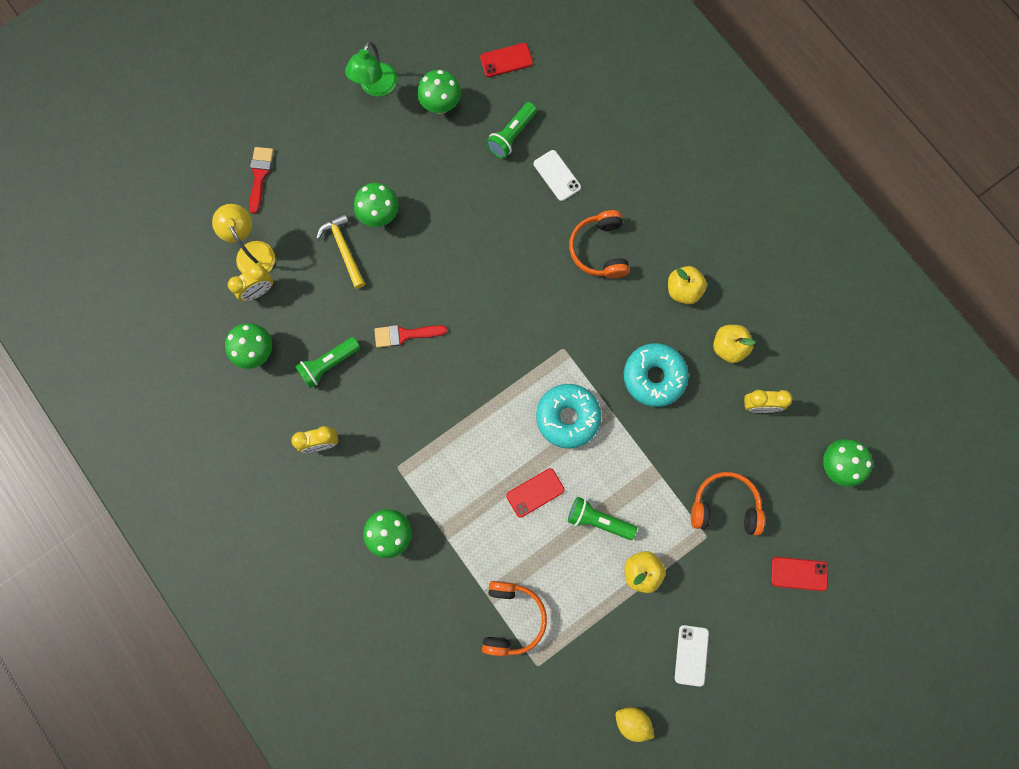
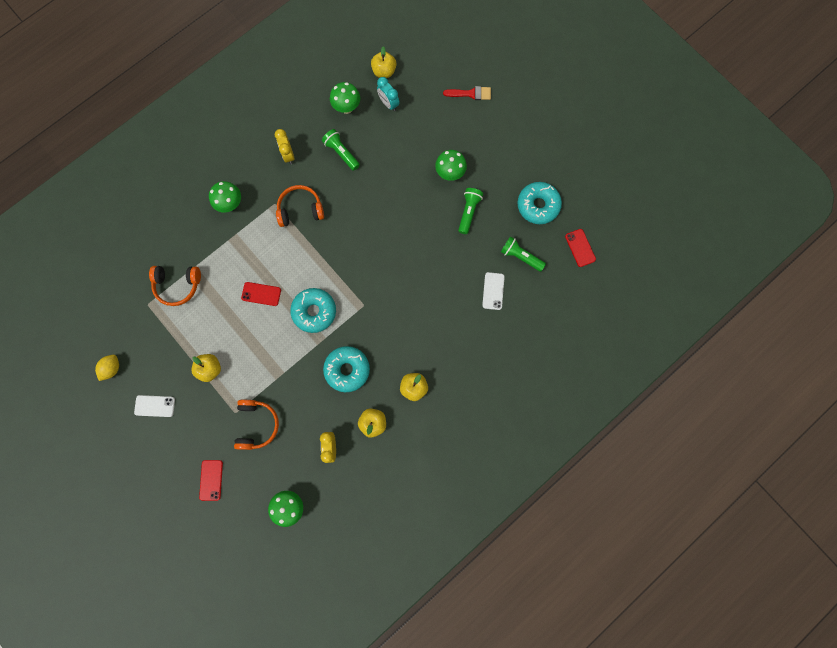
camera: 85 degrees right, 0 degrees up
(205, 294) = (384, 71): none -> yellow apple
(252, 251) = (416, 96): yellow lamp -> none
(258, 291) = (388, 103): yellow clock -> turquoise clock
(344, 249) = (423, 153): yellow hammer -> none
(375, 87) = (546, 160): green lamp -> none
(405, 335) = (365, 199): red brush -> none
(441, 105) = (538, 205): green mushroom -> turquoise donut
(535, 492) = (261, 294): red phone -> red phone turned 45 degrees counterclockwise
(557, 175) = (493, 291): white phone -> white phone turned 45 degrees counterclockwise
(598, 520) = (244, 337): green flashlight -> green flashlight (468, 212)
(599, 249) = (439, 325): orange headphones -> orange headphones (300, 209)

